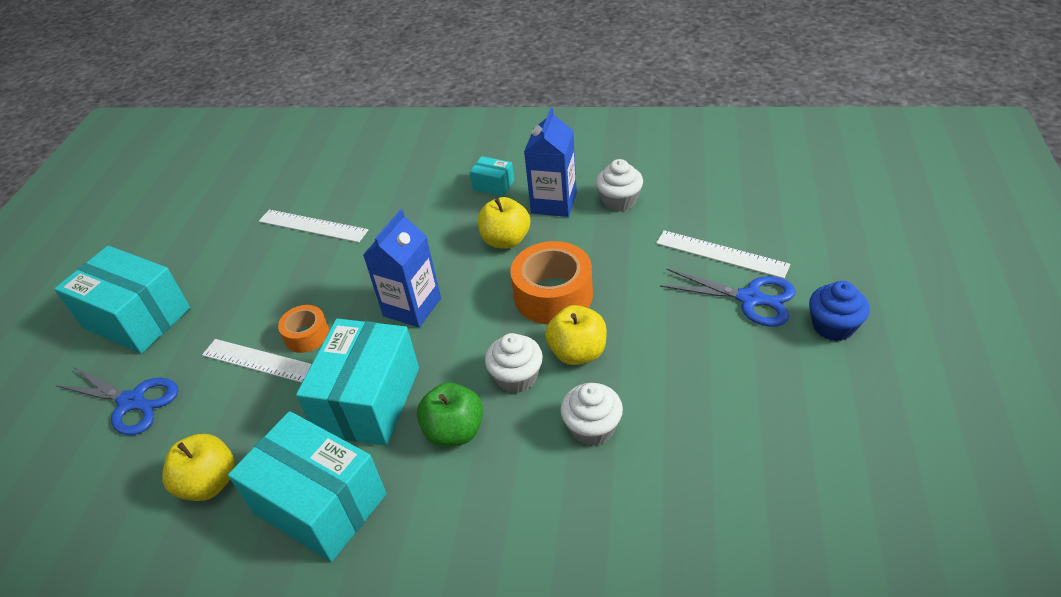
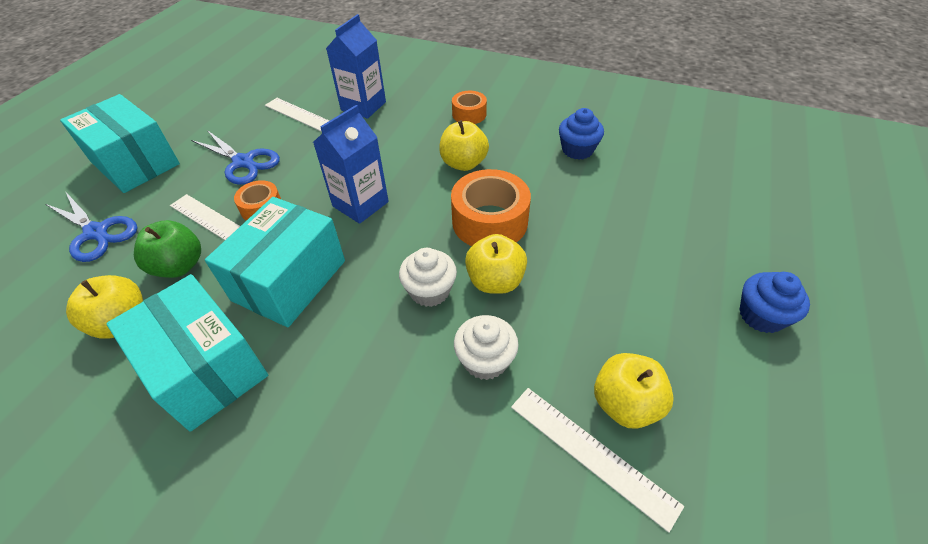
camera: 10 degrees right, 5 degrees up
(454, 431) = (354, 330): green apple -> green apple (179, 266)
(493, 185) = (469, 114): turquoise box -> orange tape
(554, 203) = (517, 140): blue carton -> blue carton (363, 106)
(619, 201) = (577, 150): white cupcake -> blue cupcake
(721, 254) = (662, 218): white ruler -> white ruler (591, 453)
(731, 433) = (625, 404): none -> yellow apple
(750, 298) = (679, 267): blue scissors -> blue scissors (243, 162)

